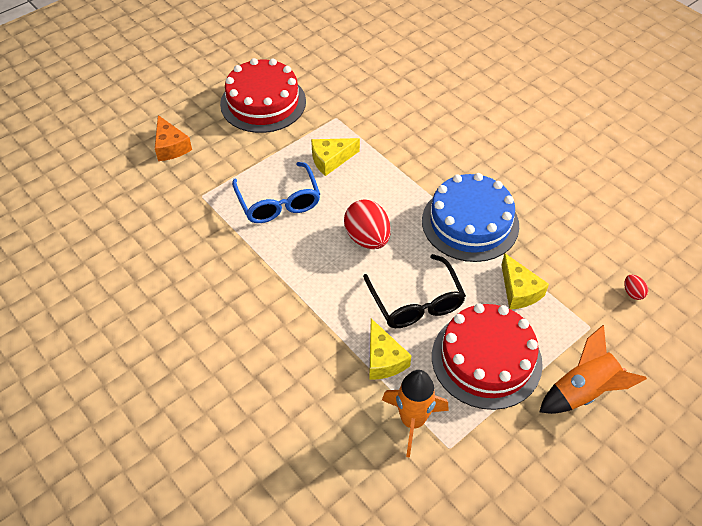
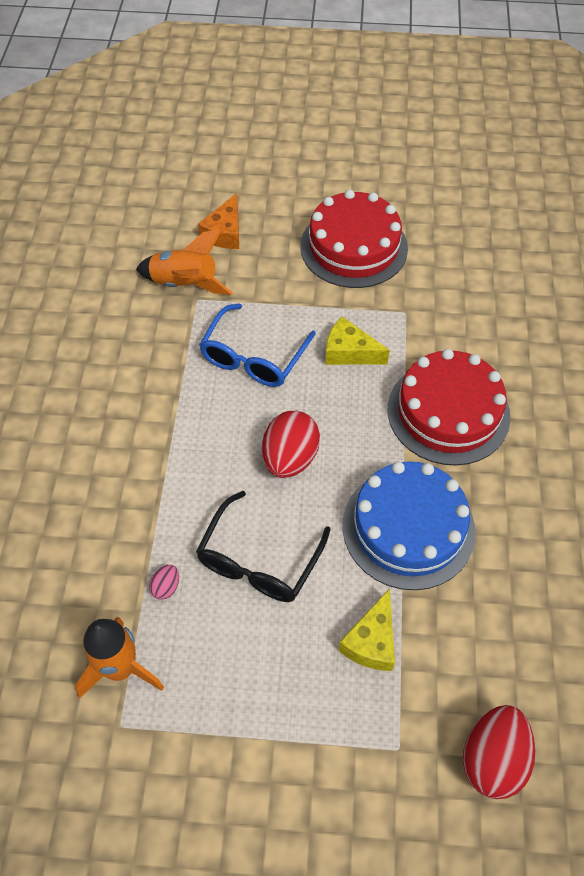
camera: 45 degrees right, 5 degrees up
(383, 359) = (166, 587): yellow cheese -> pink egg
(486, 359) = (254, 678): red cake -> red cake (448, 412)
(583, 392) = (306, 805): orange rocket -> orange rocket (185, 284)
(632, 293) = (493, 759): red egg -> red egg, size x2.20

